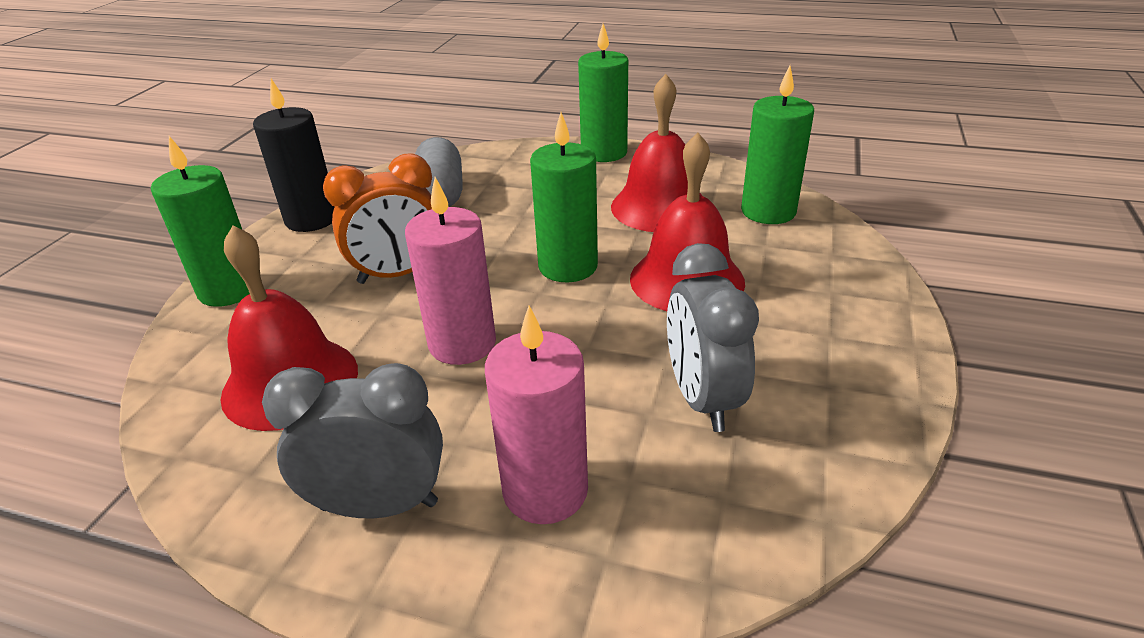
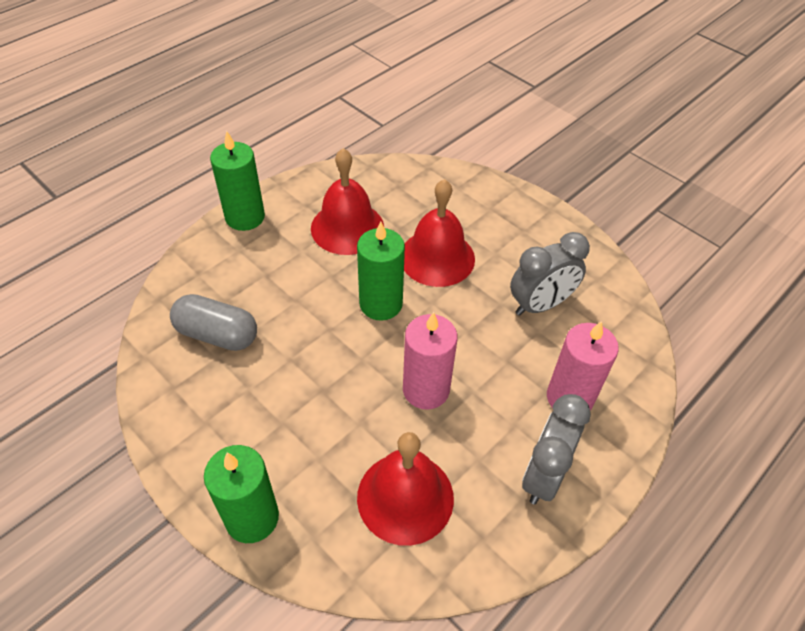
camera: 65 degrees left, 15 degrees up
(311, 219) = (180, 434): black candle -> none
(398, 274) = (317, 399): orange clock -> none
(702, 398) = (540, 305): grey clock -> grey clock turned 45 degrees counterclockwise
(768, 211) = (395, 185): green candle -> none

